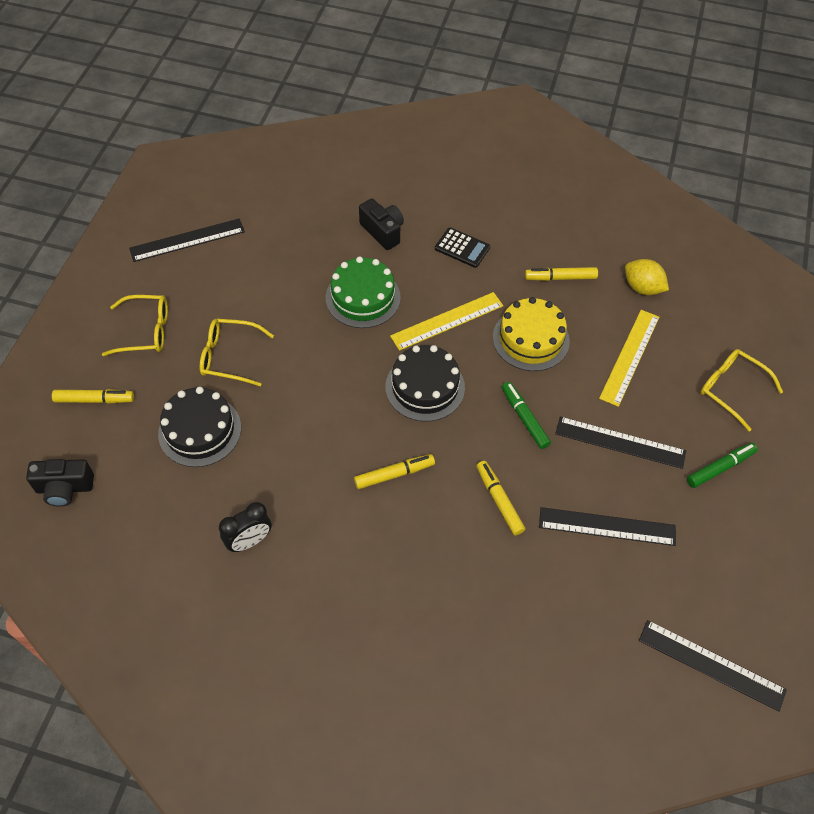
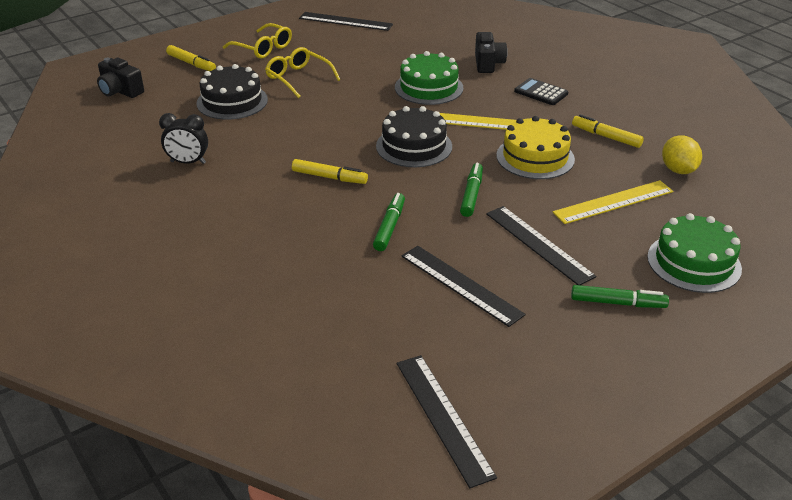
camera: 40 degrees right, 20 degrees down
(462, 248) = (541, 92): black calculator -> black calculator turned 150 degrees clockwise
(499, 500) = (390, 227): yellow marker -> green marker
(731, 389) = (694, 262): yellow glasses -> green cake

